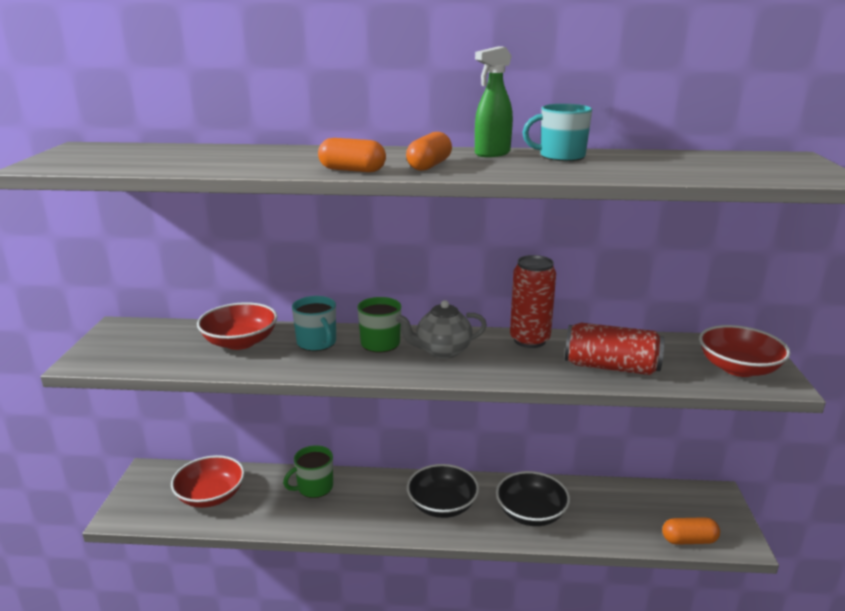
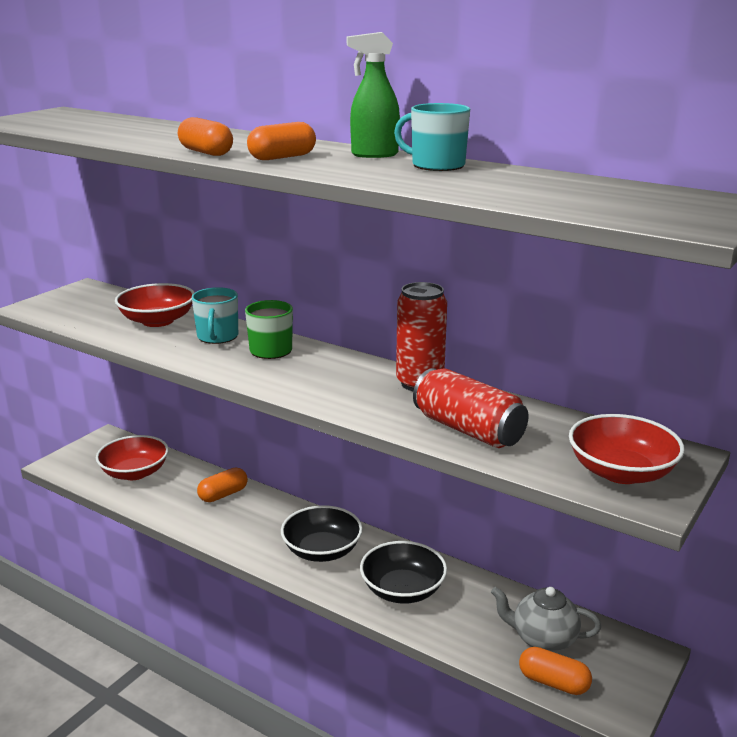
camera: 30 degrees right, 0 degrees up
(314, 487) = (223, 495): green mug -> orange capsule
(442, 351) = (317, 371): grey teapot -> grey teapot (543, 639)

